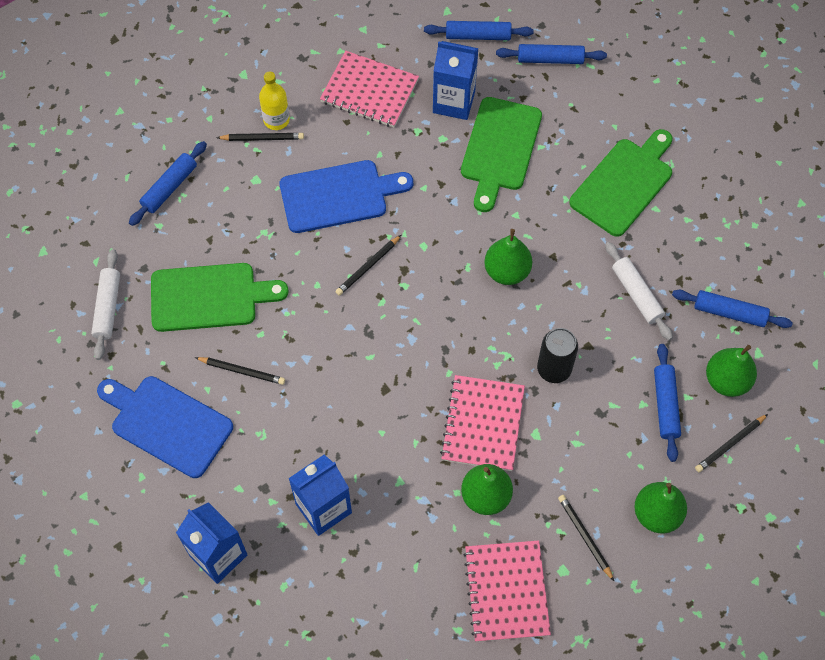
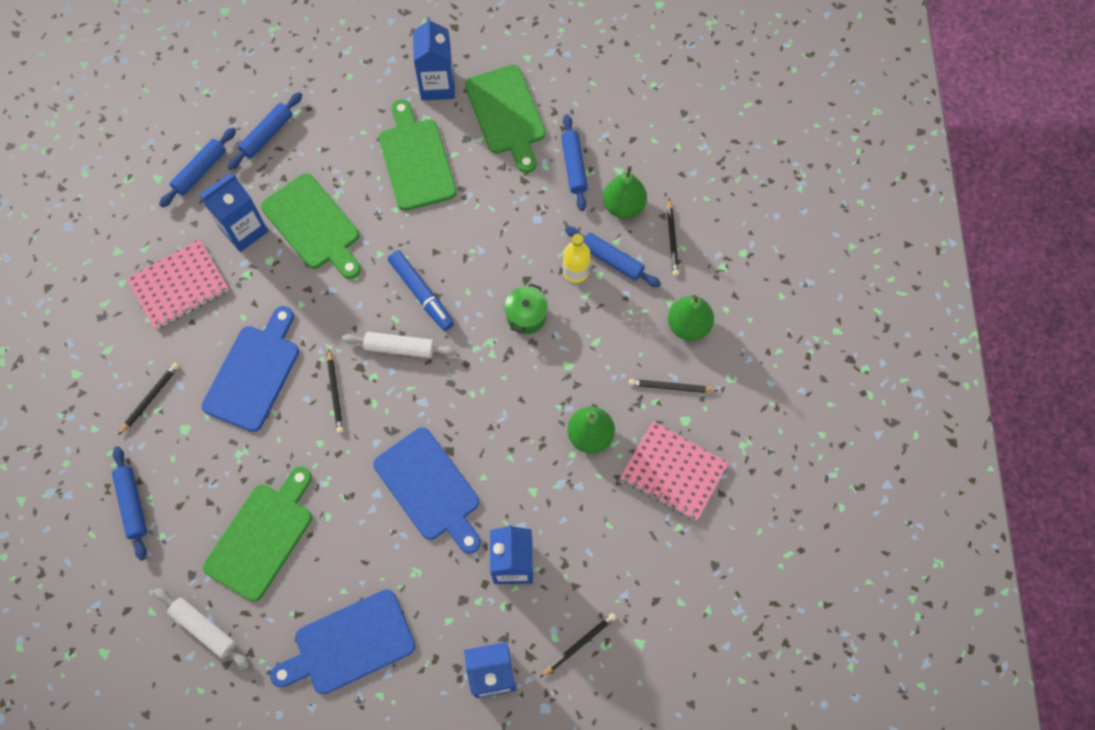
camera: 55 degrees left, 5 degrees up
(242, 371) = (349, 552): black pencil -> black pencil (579, 644)
(276, 120) = (143, 375): yellow bottle -> yellow bottle (575, 271)
(341, 396) = (429, 488): none -> blue cutting board
(482, 424) = (532, 398): pink notebook -> none
(507, 271) = (421, 293): green pear -> blue marker
(554, 369) = (526, 316): black can -> green pot
(637, 294) = (511, 216): white rolling pin -> white rolling pin (400, 348)
(709, 152) = (437, 85): none -> blue carton
(729, 313) = (574, 166): blue rolling pin -> blue rolling pin turned 60 degrees counterclockwise
(730, 224) = (506, 114): none -> green cutting board

